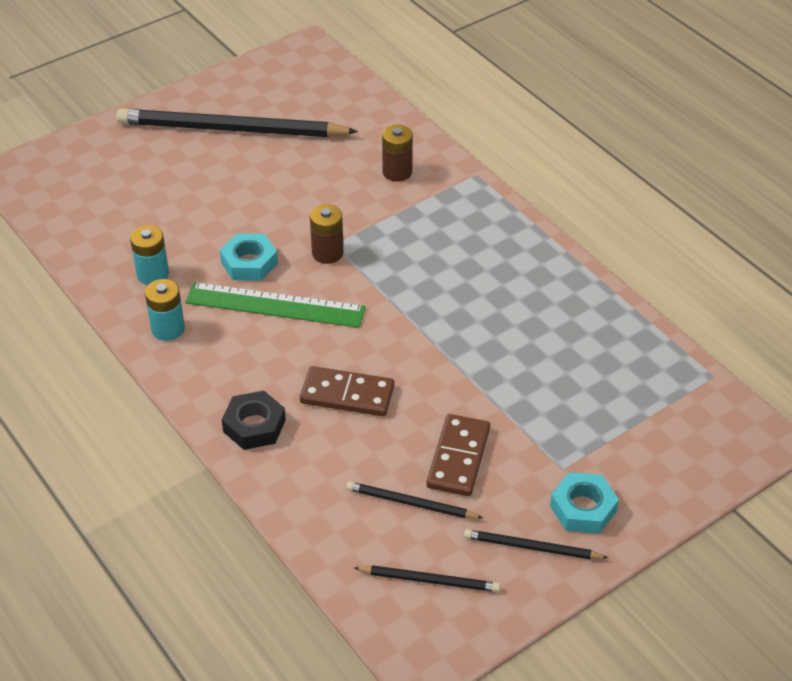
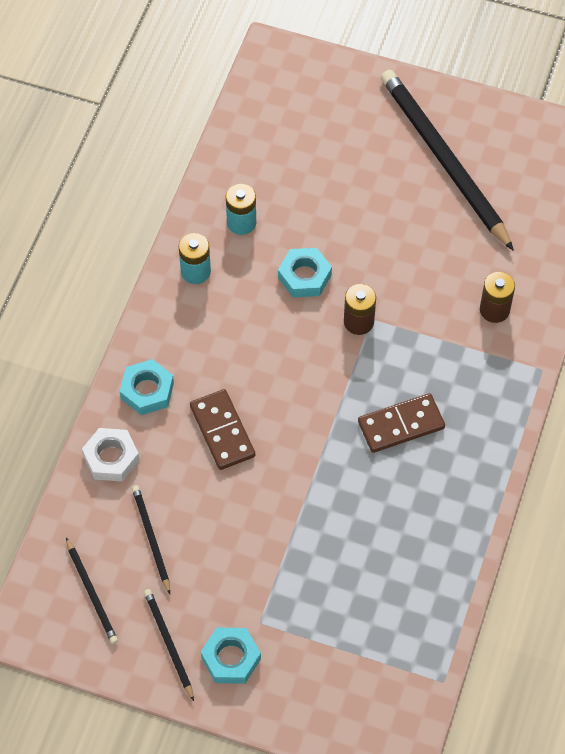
camera: 55 degrees right, 15 degrees up
(254, 426) = (147, 391): black nut -> turquoise nut
(275, 305) = (274, 324): green ruler -> none
(299, 489) = (111, 458): none -> white nut
(458, 458) = (217, 544): brown domino -> brown domino (401, 425)

